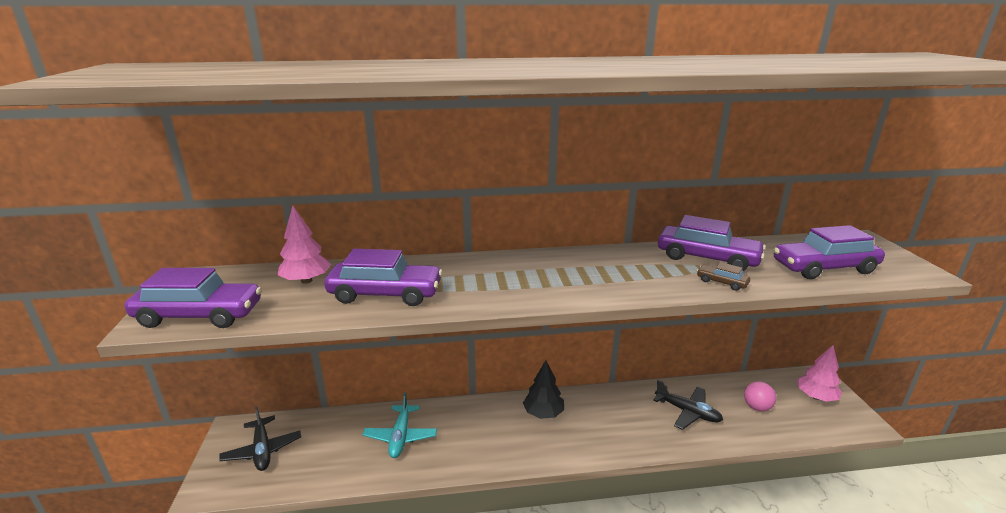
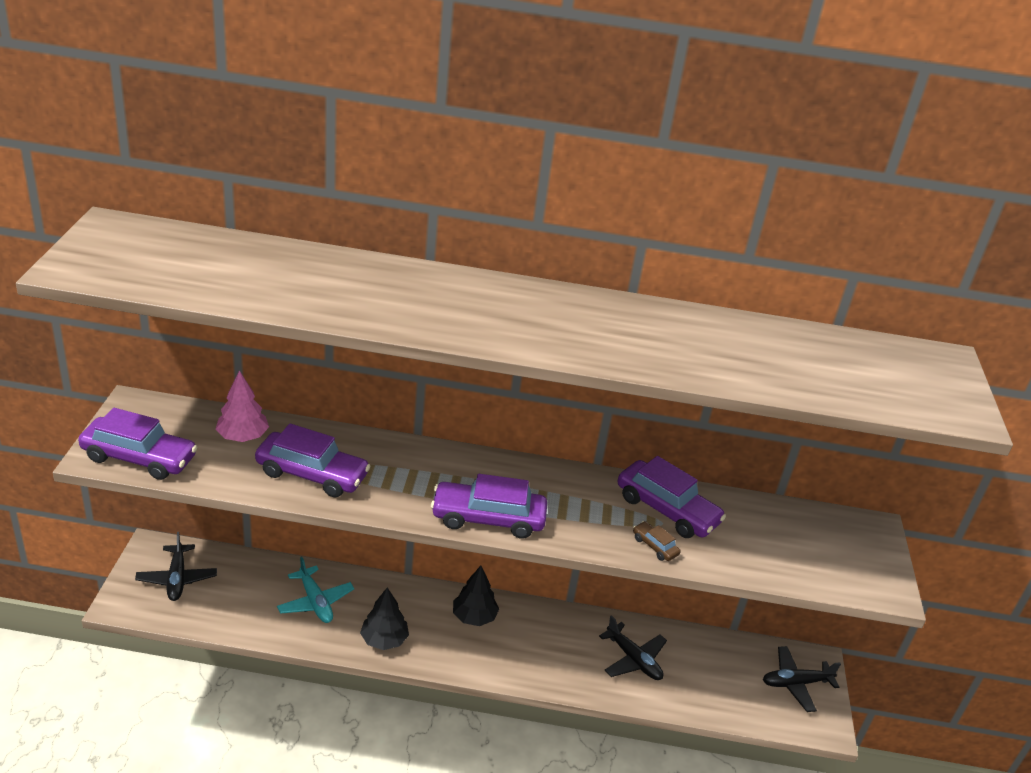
camera: 10 degrees right, 10 degrees up
(400, 436) = (315, 602): turquoise plane -> turquoise plane turned 45 degrees counterclockwise
(475, 452) = (384, 640): none -> black tree
(756, 407) = (716, 676): pink ball -> none
(816, 397) = (795, 683): pink tree -> black plane
(824, 268) = (784, 556): purple car -> purple car (488, 518)

